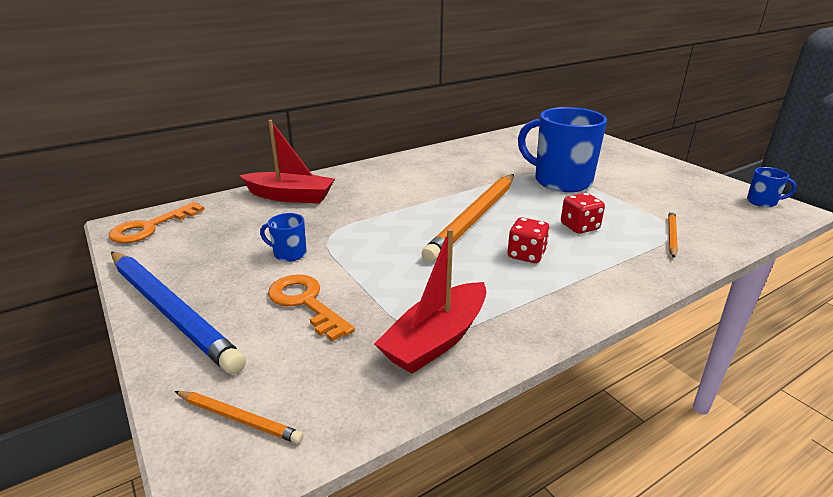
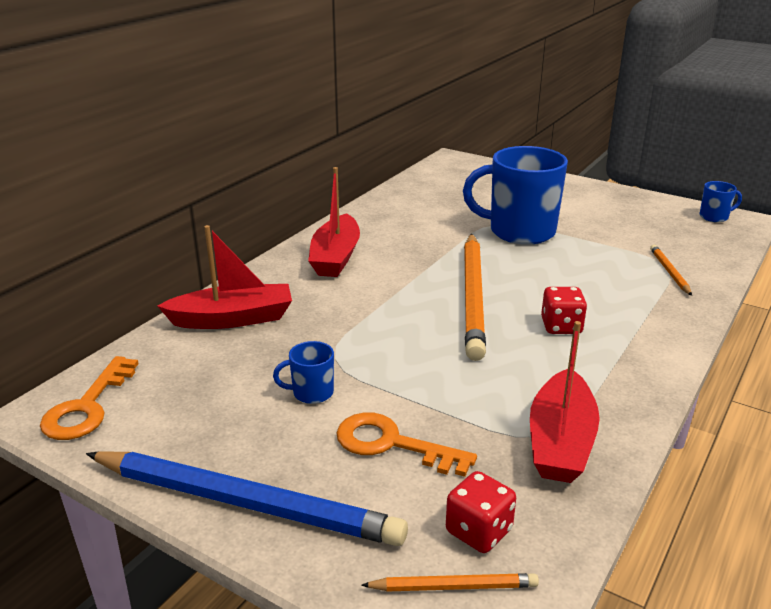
camera: 25 degrees left, 0 degrees up
(399, 173) = (335, 257): none -> red boat
(579, 227) = (583, 282): red dice -> red dice (479, 531)

